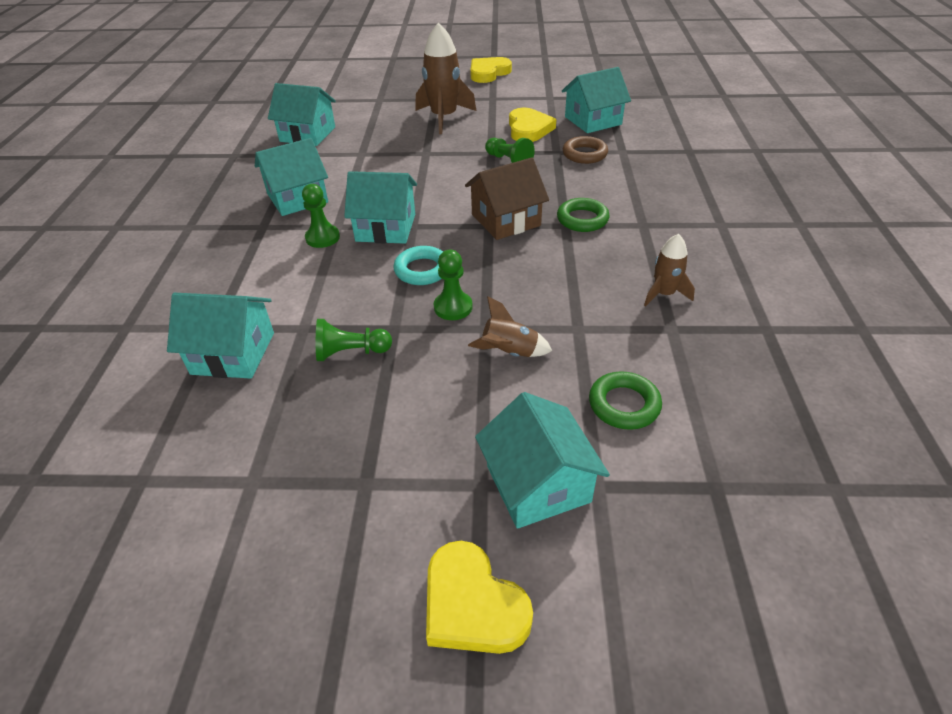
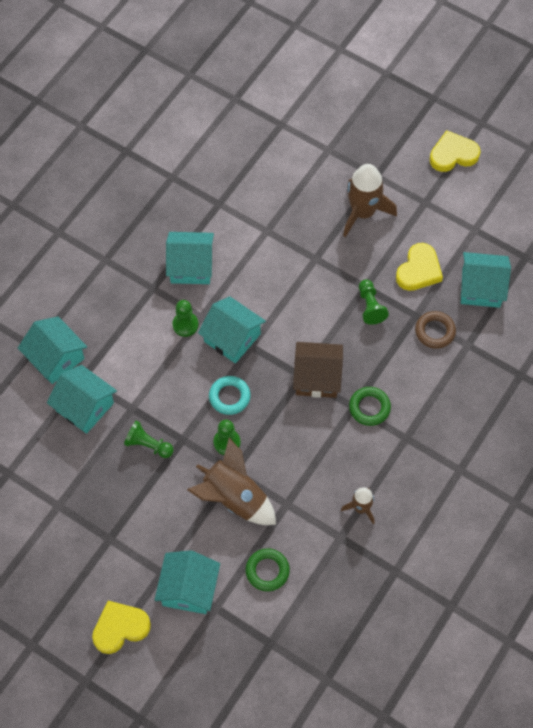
camera: 30 degrees right, 20 degrees up
(308, 134) = (241, 177): turquoise house -> turquoise house (56, 358)
(472, 604) = (120, 628): yellow heart -> yellow heart turned 75 degrees clockwise
(509, 352) = (234, 498): brown rocket -> brown rocket, size x1.82

